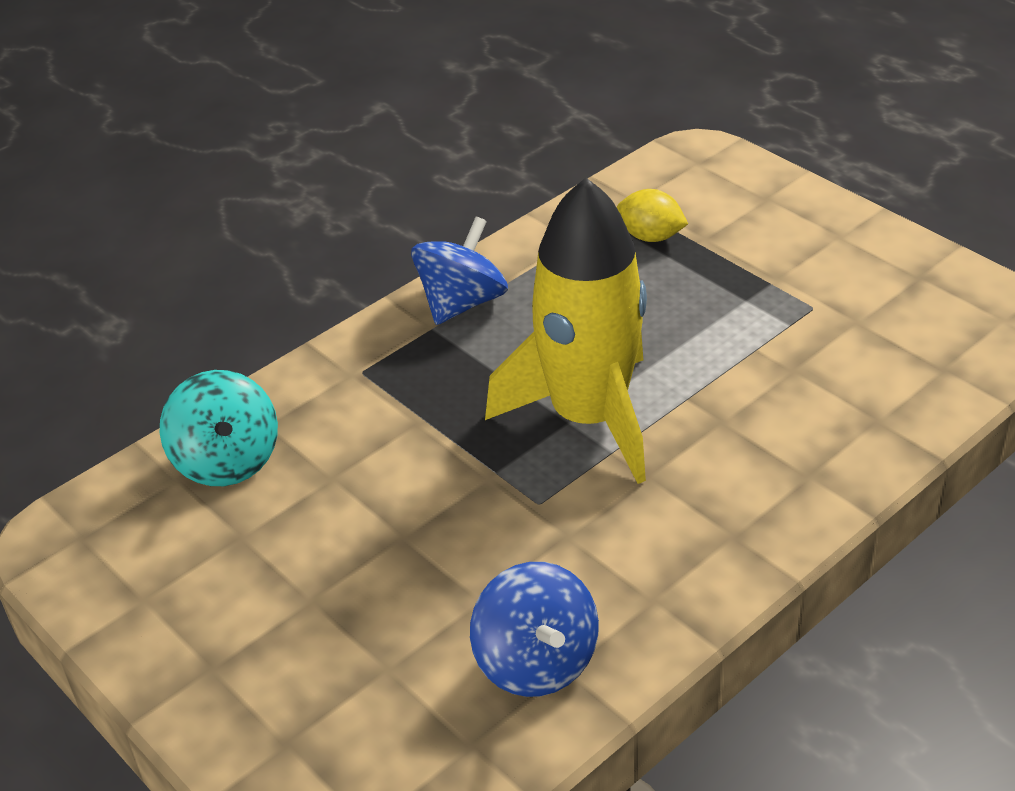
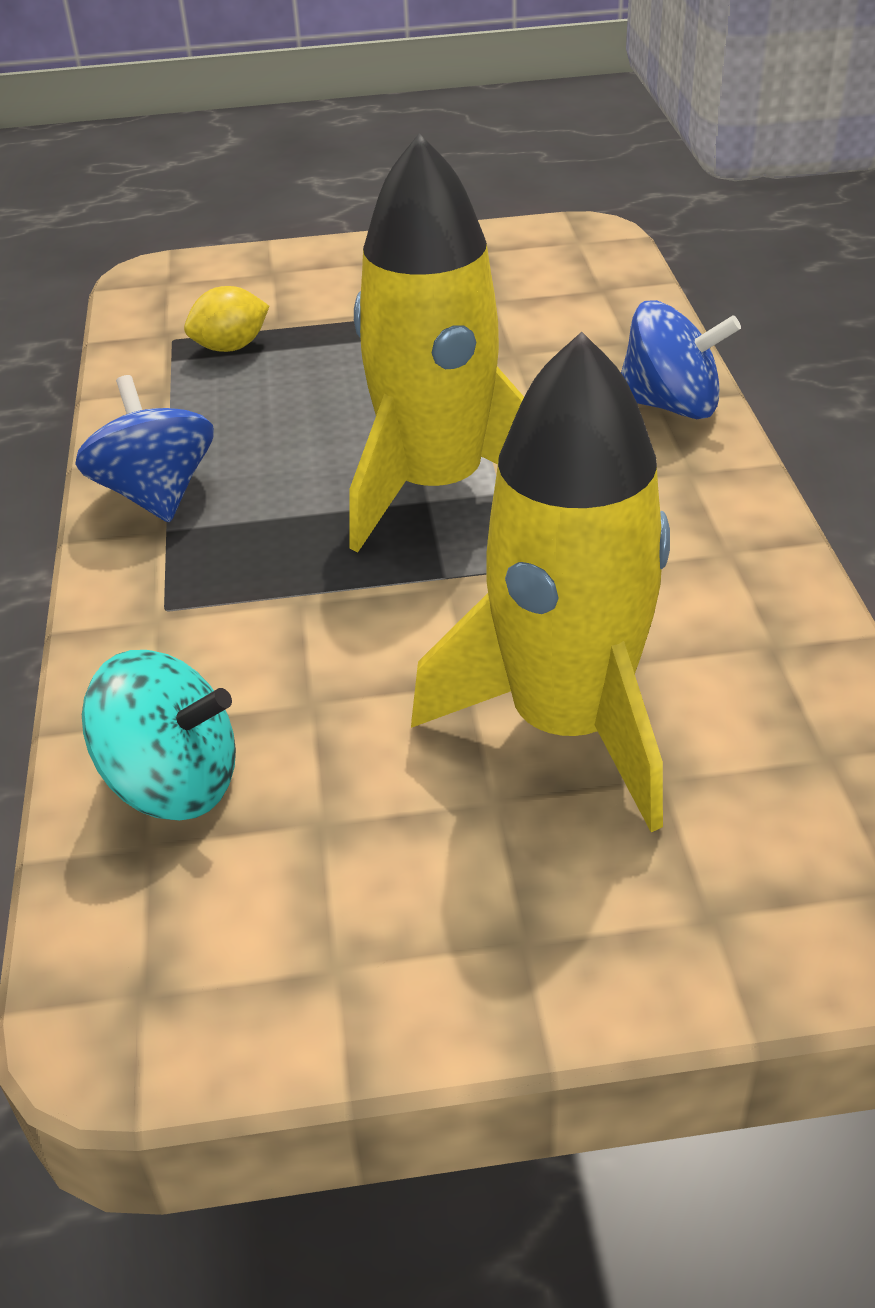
camera: 55 degrees left, 0 degrees up
(401, 600) = (568, 724): none -> yellow rocket
(536, 662) = (747, 661): blue spinning top -> blue spinning top (671, 405)

